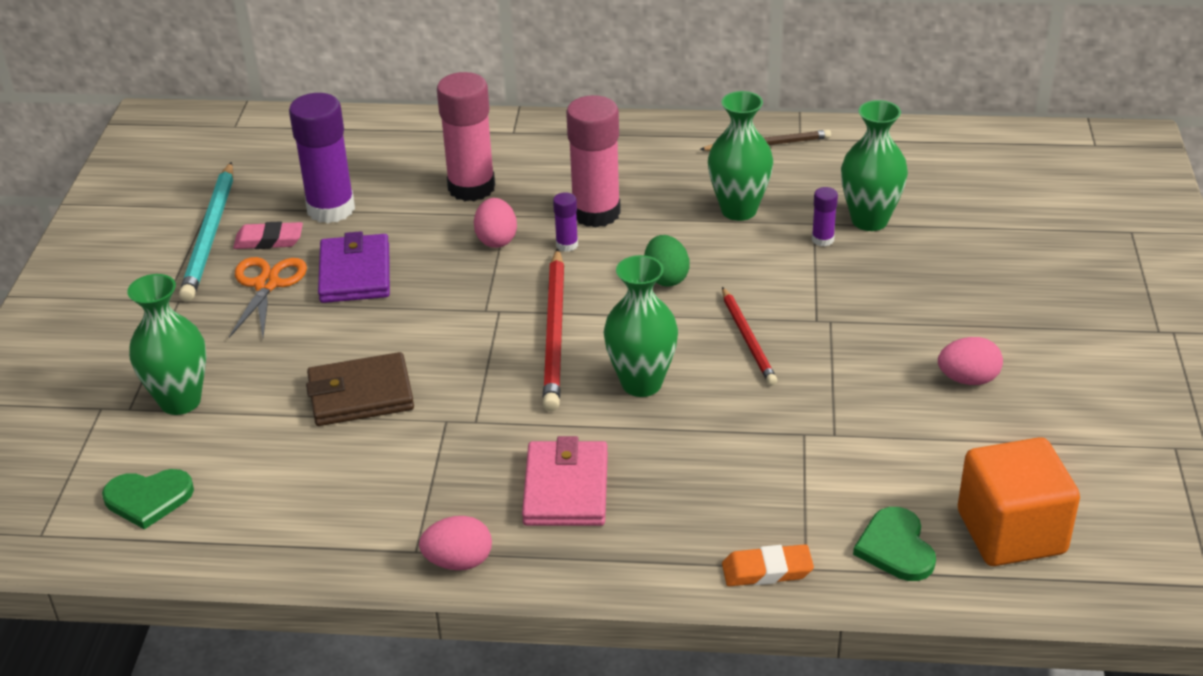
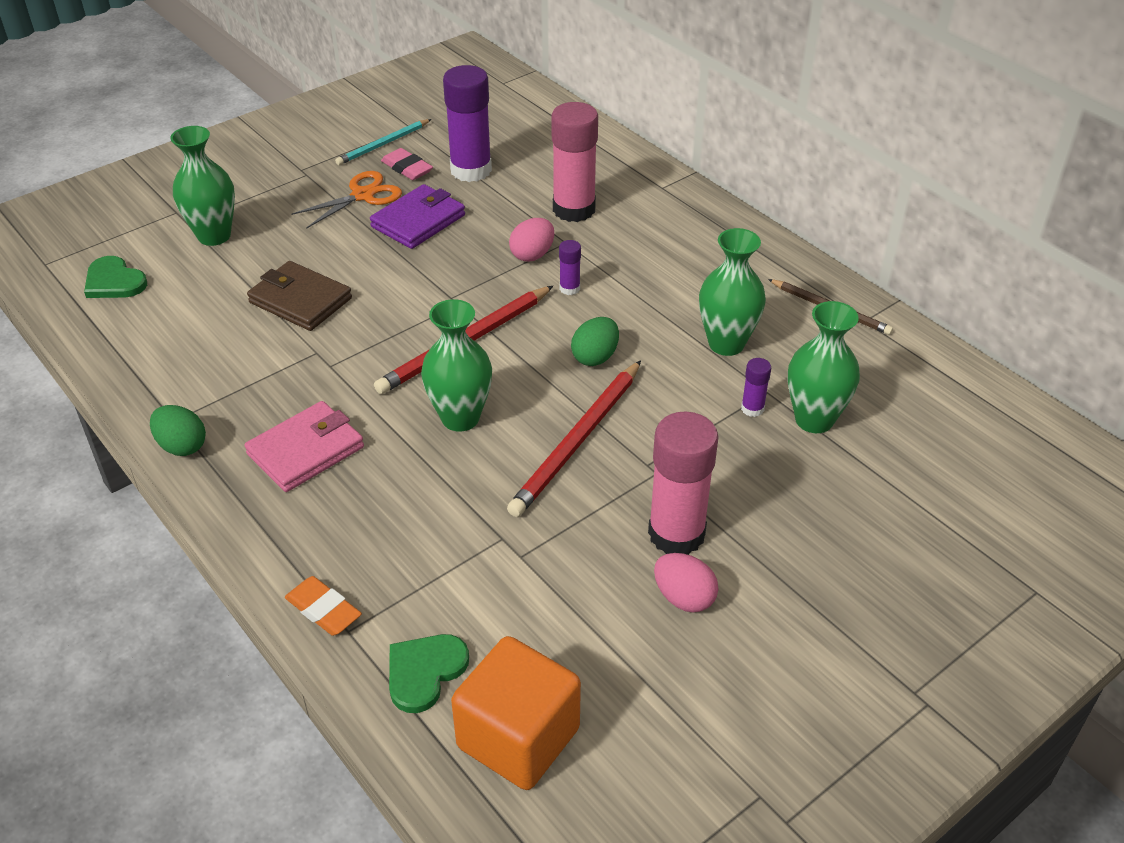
camera: 45 degrees right, 5 degrees up
(210, 235) = (383, 144): turquoise pencil -> turquoise pencil, size x0.62
(458, 562) = (182, 446): pink egg -> green egg
(596, 213) = (624, 279): pink glue stick -> pink glue stick (676, 534)
(748, 339) = (577, 441): red pencil -> red pencil, size x1.61

